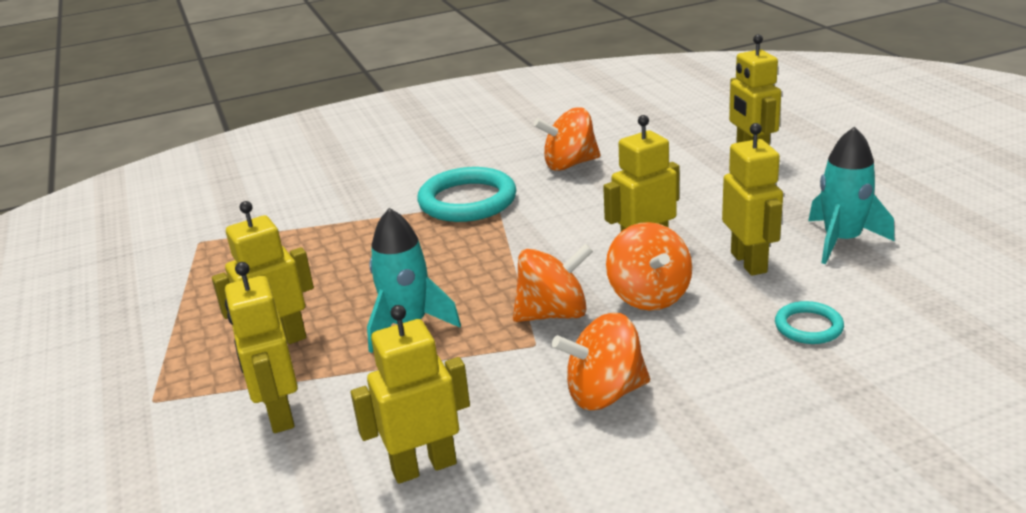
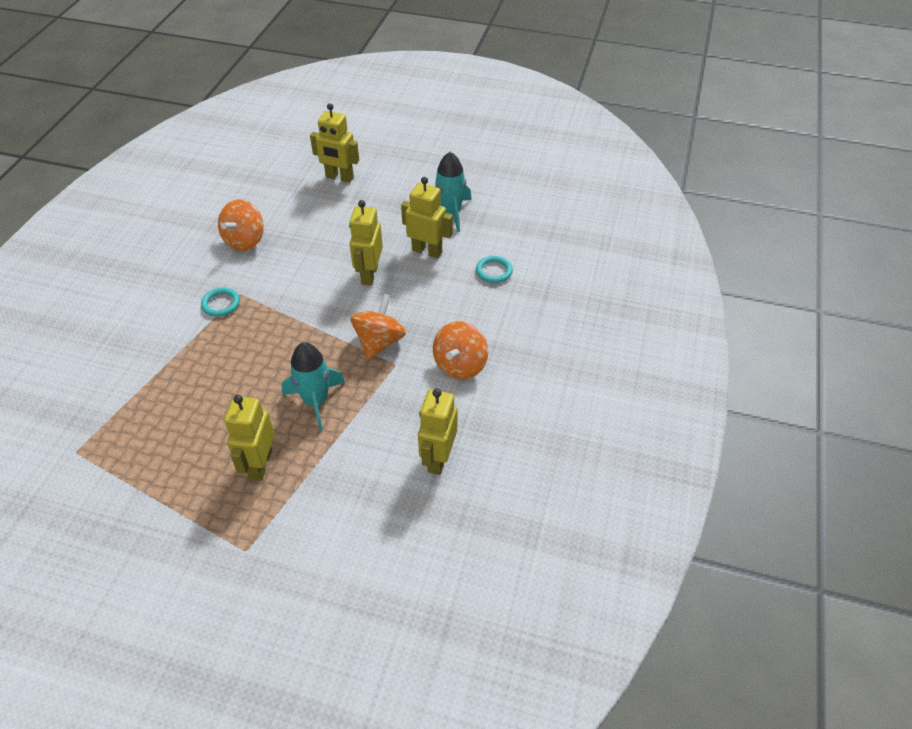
camera: 55 degrees left, 20 degrees up
(279, 414) = (330, 496): yellow robot -> none
(467, 201) = (221, 304): turquoise ring -> turquoise ring, size x0.51
(649, 296) = (409, 300): orange spinning top -> none

